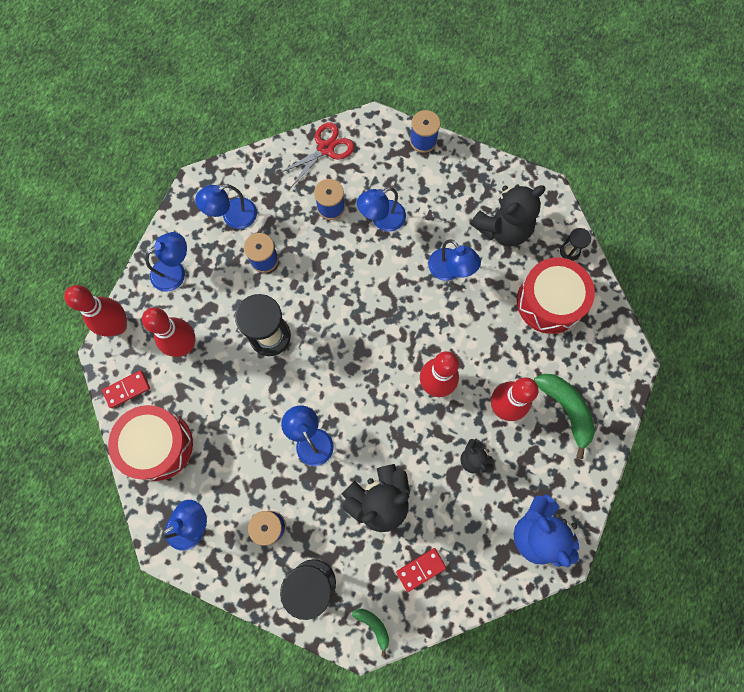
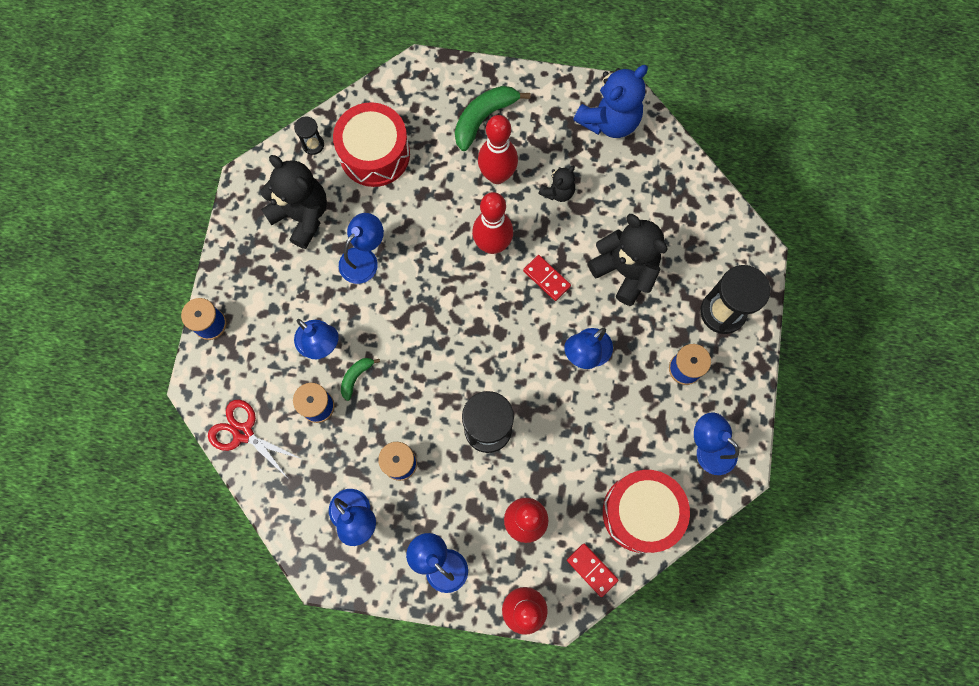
camera: 105 degrees left, 0 degrees up
(373, 626) = (741, 246): green banana -> green banana (356, 377)
(420, 569) = (677, 216): red domino -> red domino (546, 278)

